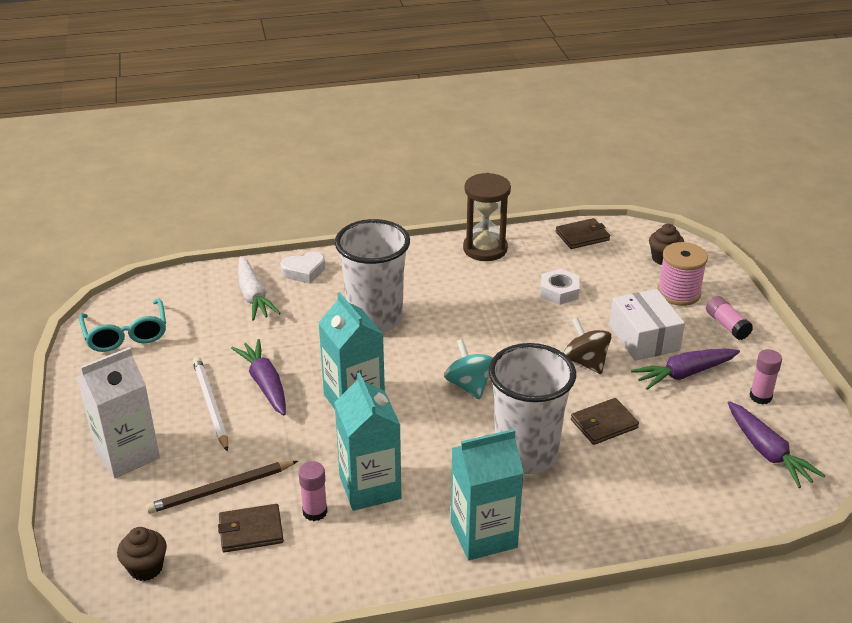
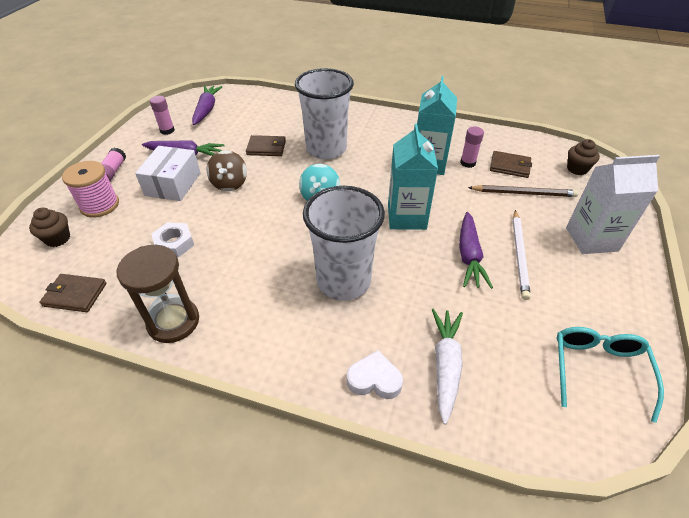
camera: 150 degrees left, 10 degrees up
(483, 535) = (383, 125): turquoise carton -> none

